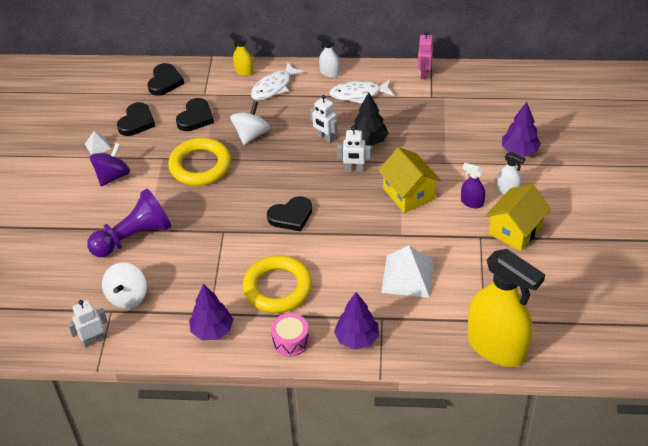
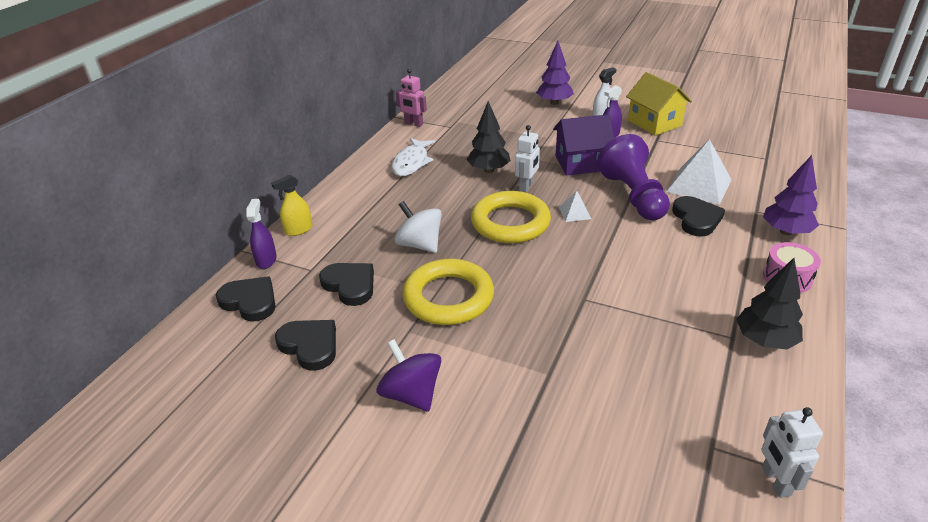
camera: 70 degrees left, 10 degrees down
(97, 146) = (329, 401): white pyramid -> white pyramid (574, 213)
(127, 296) = (684, 420): white spinning top -> none
(133, 237) = (559, 391): purple pawn -> purple pawn (633, 196)
(206, 71) = (266, 260): none -> purple spray bottle
(212, 330) = (764, 340): purple tree -> black tree
(274, 87) = (349, 213): white fish -> none
(277, 288) = (698, 272): yellow ring -> yellow ring (510, 222)
(291, 216) = (580, 240): black heart -> black heart (696, 219)
(325, 137) = (464, 195): white robot -> none
(329, 73) = (360, 173): white spray bottle -> none
(408, 193) = (581, 163): yellow house -> purple house
(496, 347) = (800, 159): yellow spray bottle -> none

